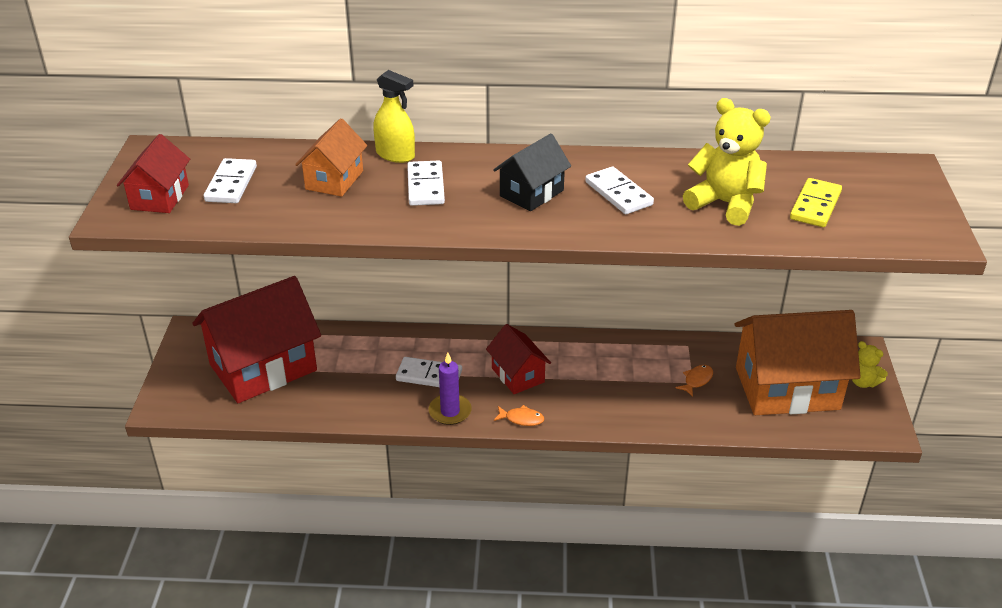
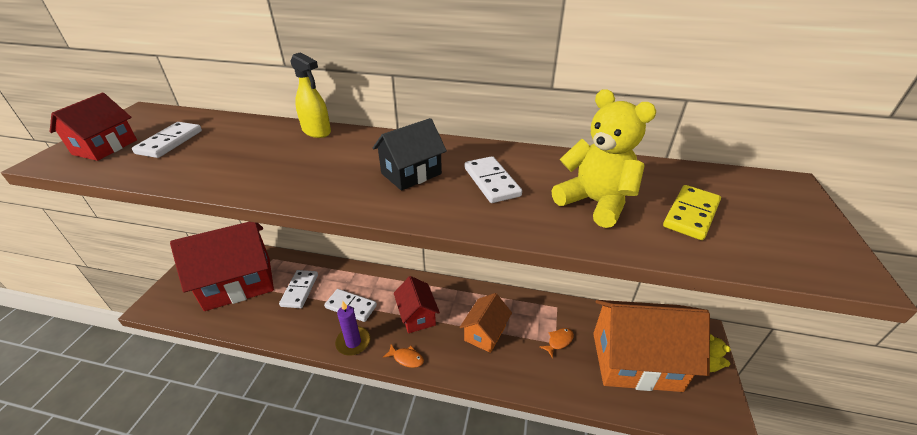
camera: 10 degrees right, 0 degrees up
(334, 180) = (252, 146): orange house -> orange house (485, 333)
(425, 186) = (322, 158): white domino -> white domino (299, 290)

